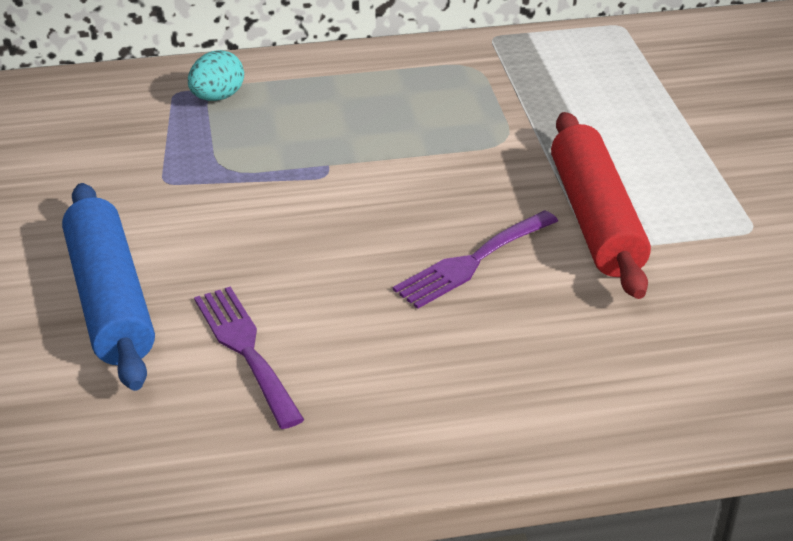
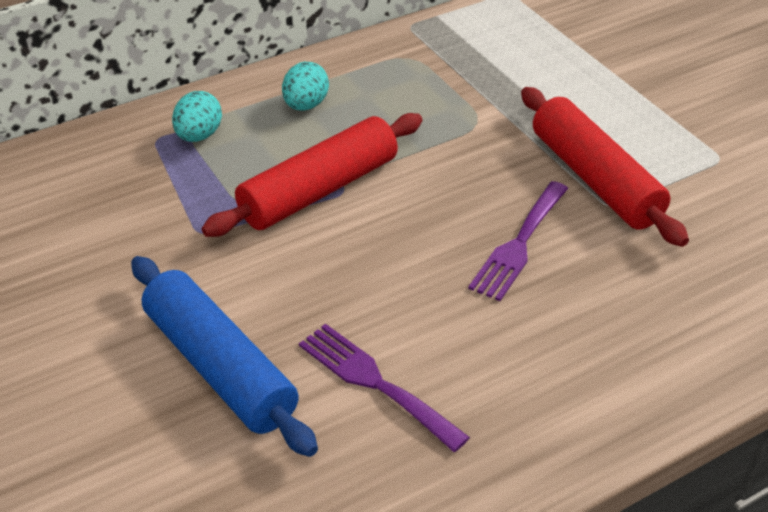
camera: 20 degrees left, 5 degrees up
(301, 169) = (319, 190): none -> red rolling pin
(338, 90) = (305, 105): none -> turquoise egg

